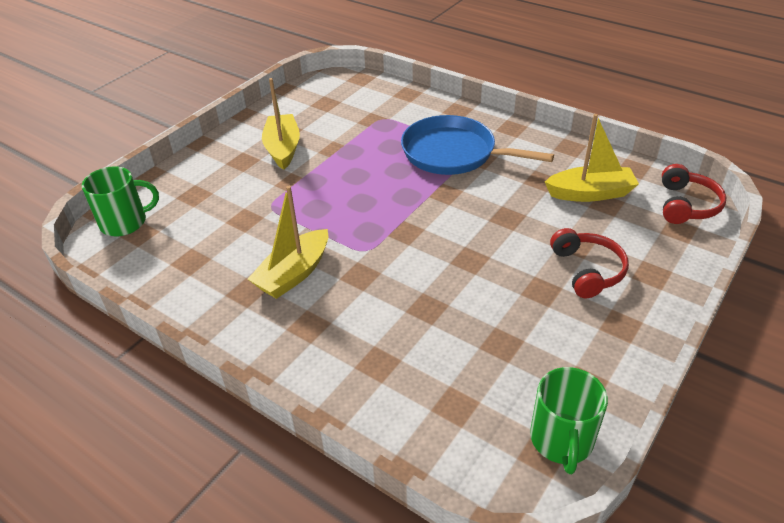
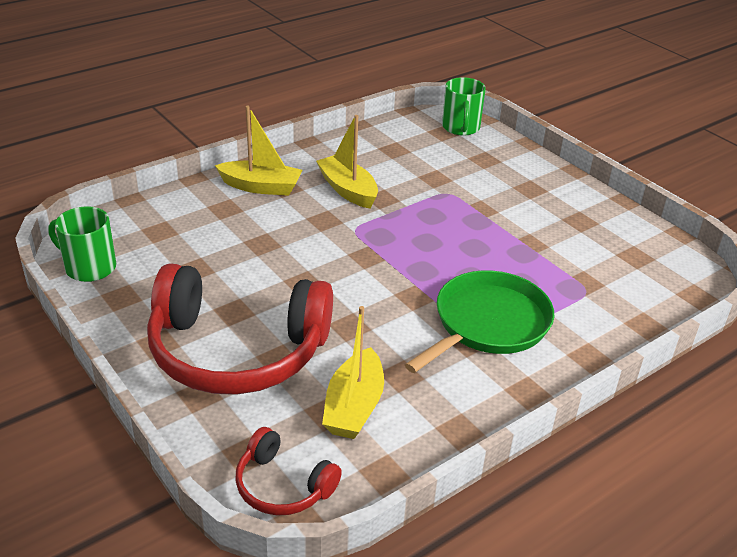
camera: 105 degrees right, 5 degrees down
(283, 149) = (544, 213): yellow boat -> yellow boat (261, 187)
(453, 153) = (488, 323): blue pan -> green pan
(587, 270) = (237, 350): red headphones -> red headphones, size x2.13

